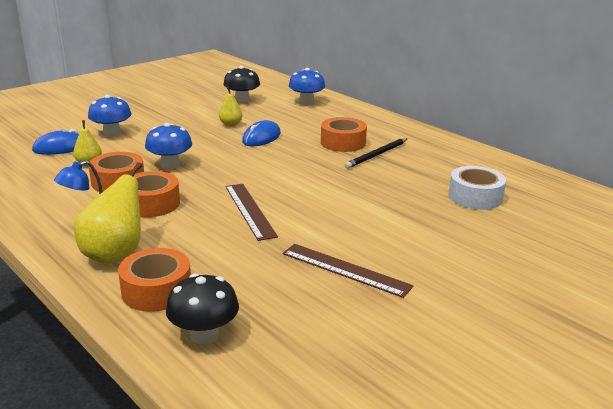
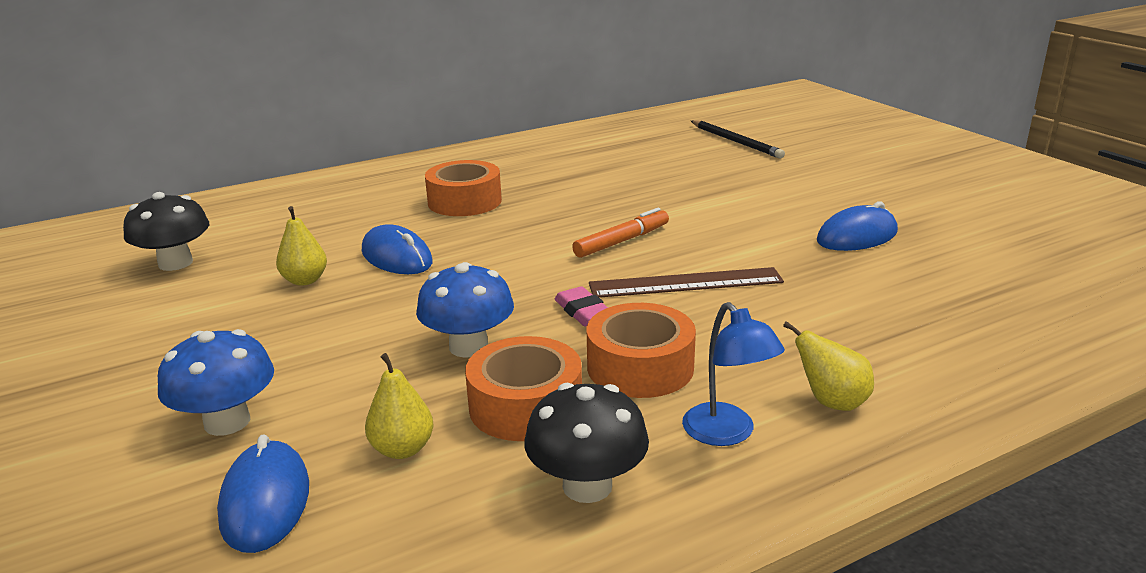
camera: 75 degrees left, 0 degrees up
(115, 254) = (831, 402): yellow pear -> yellow pear, size x0.55
(156, 290) = (937, 363): orange tape -> none
(204, 334) = (1034, 330): black mushroom -> black mushroom (587, 486)
(208, 186) = (583, 312): none -> pink eraser
(303, 189) = (622, 241): none -> orange marker
(306, 102) = (256, 210): blue mushroom -> none
(345, 270) = (857, 236): brown ruler -> blue mouse
(376, 155) = (525, 186): black pencil -> black pencil (736, 142)
(475, 197) = (676, 155): white tape -> none

